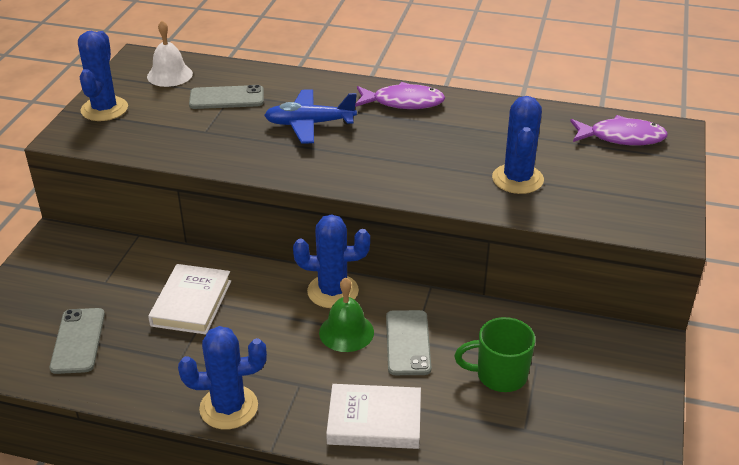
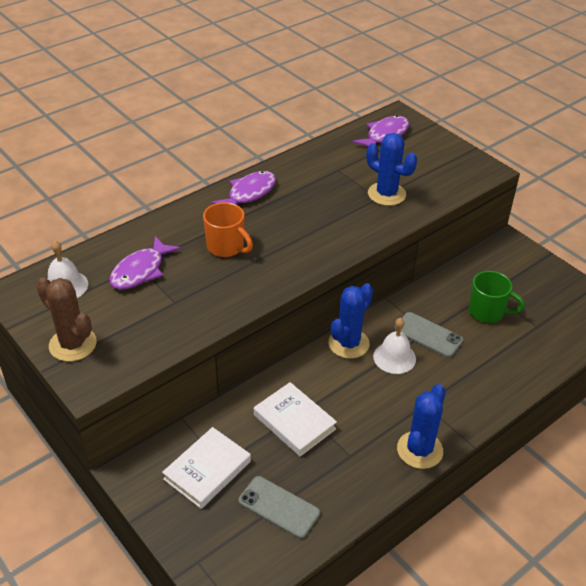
camera: 55 degrees left, 5 degrees up
(104, 109) = (73, 344): blue cactus -> brown cactus
(226, 98) = (141, 271): grey phone -> purple fish
(309, 124) = (226, 247): blue plane -> orange mug
(346, 332) = (394, 357): green bell -> white bell
(374, 421) = (484, 385): white book -> white book (207, 470)
(499, 375) = (487, 312): green mug -> green mug turned 105 degrees counterclockwise

